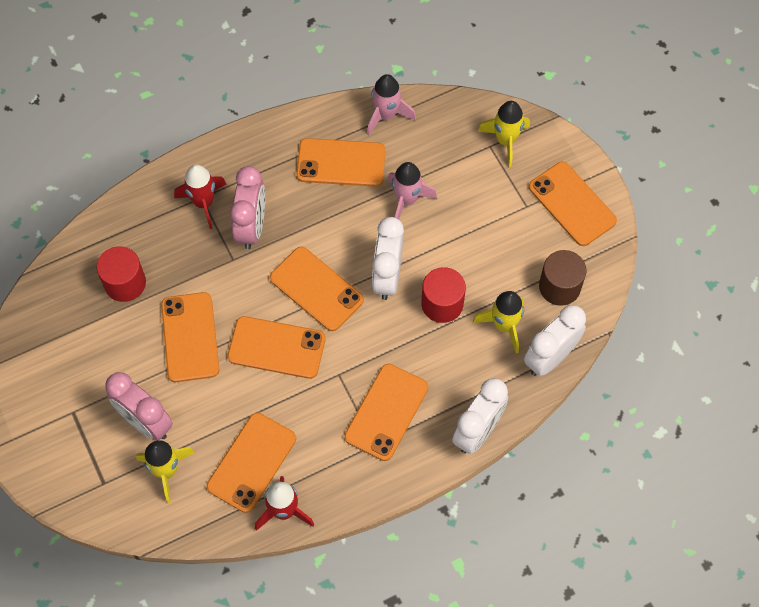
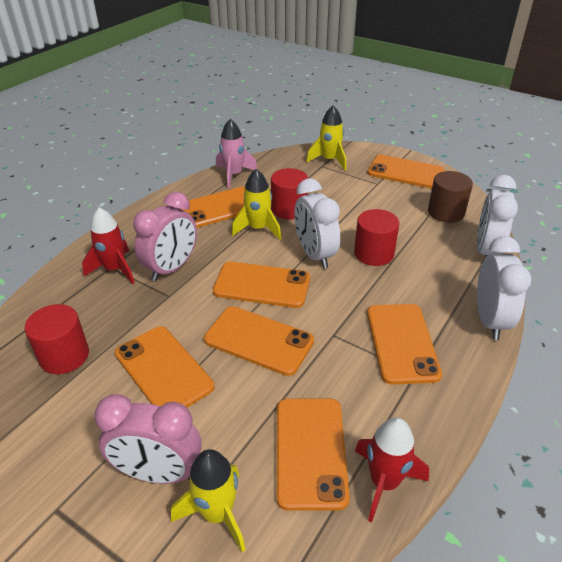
camera: 30 degrees left, 25 degrees down
(252, 227) = (171, 268): pink clock -> pink clock turned 60 degrees clockwise
(276, 347) = (258, 340): orange phone -> orange phone turned 45 degrees clockwise
(406, 200) = (289, 209): pink rocket -> red cylinder
(504, 325) = (433, 247): yellow rocket -> yellow rocket (258, 229)

